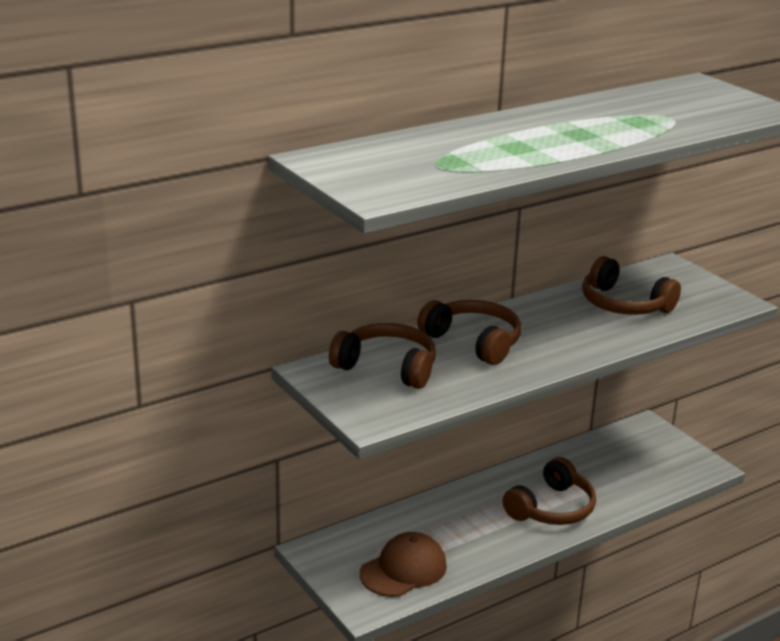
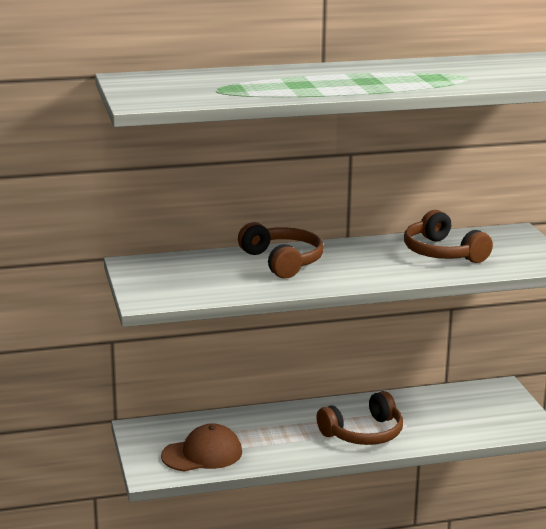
camera: 20 degrees right, 5 degrees down
(387, 367) = (193, 269): brown headphones -> none

